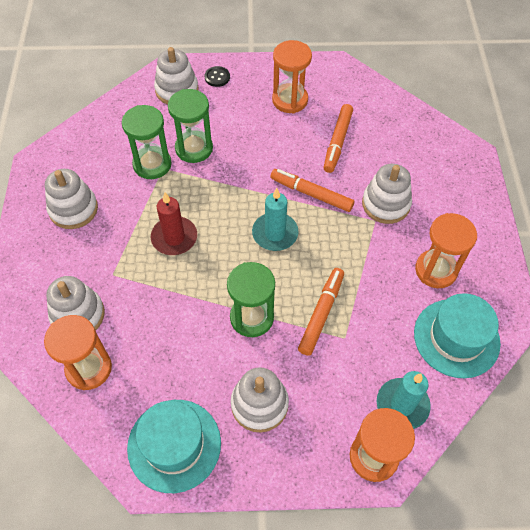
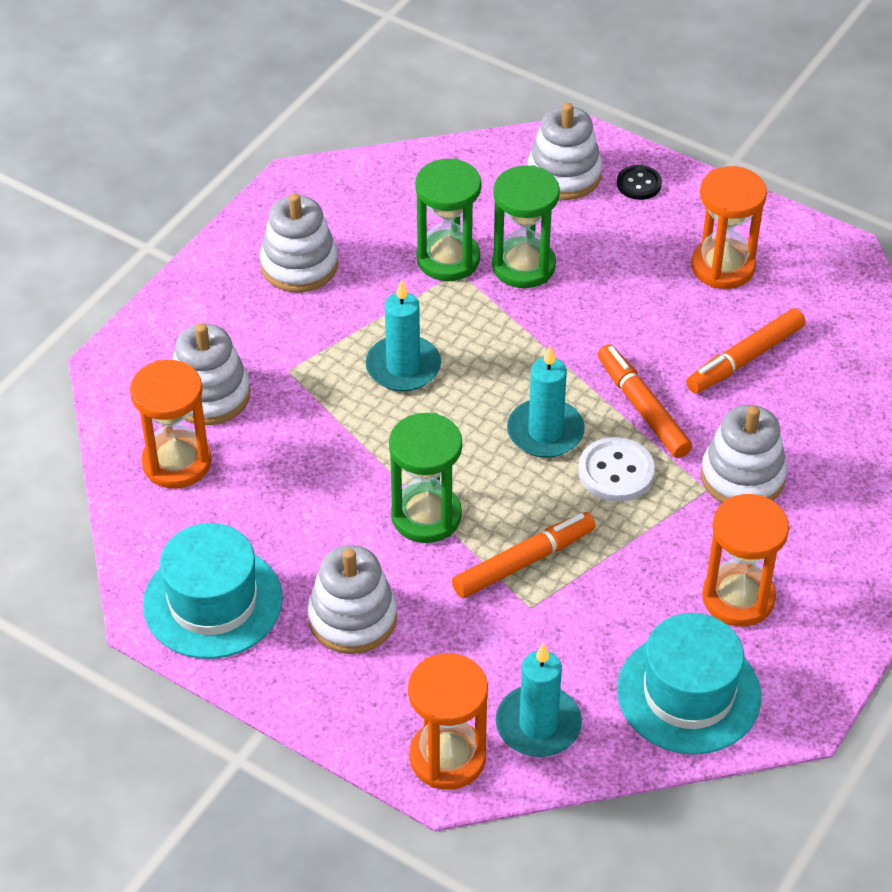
camera: 35 degrees right, 10 degrees down
(174, 238) = (403, 367): red candle -> turquoise candle
(326, 236) = (616, 472): none -> white button

